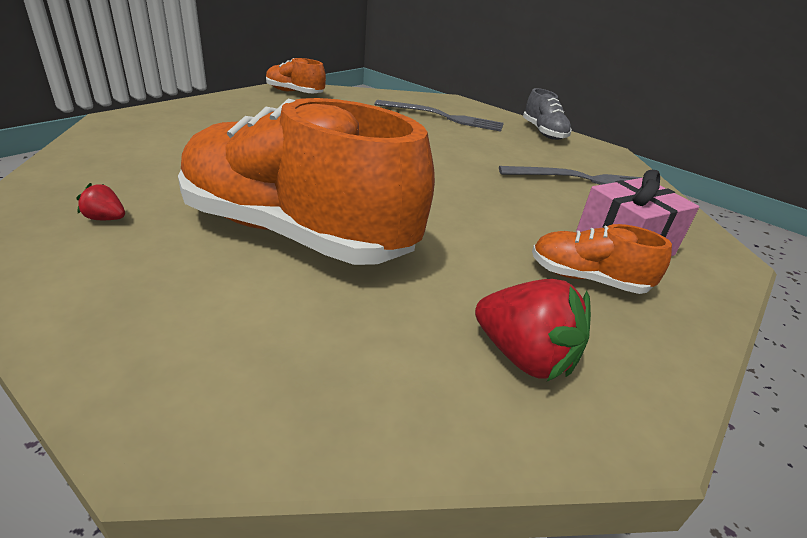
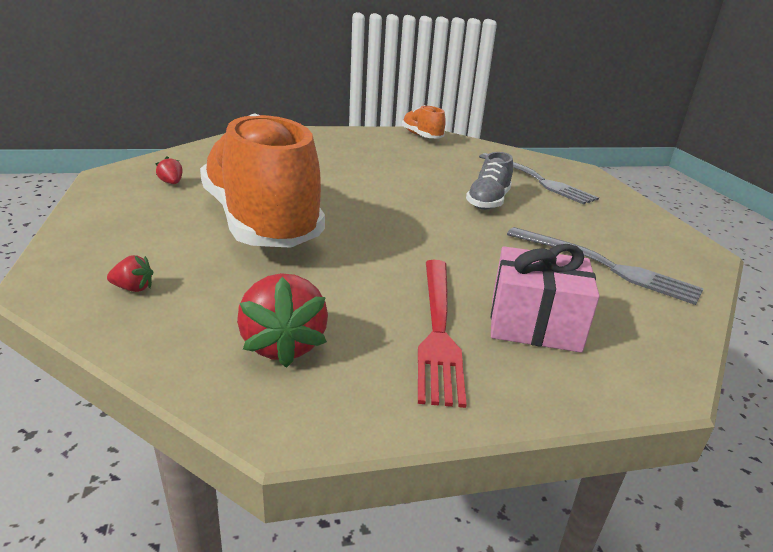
camera: 40 degrees right, 5 degrees down
(291, 377) = (133, 288): none -> red strawberry
(543, 132) = (639, 217): grey shoe -> grey shoe (488, 201)
(587, 279) = (438, 329): orange shoe -> red fork

